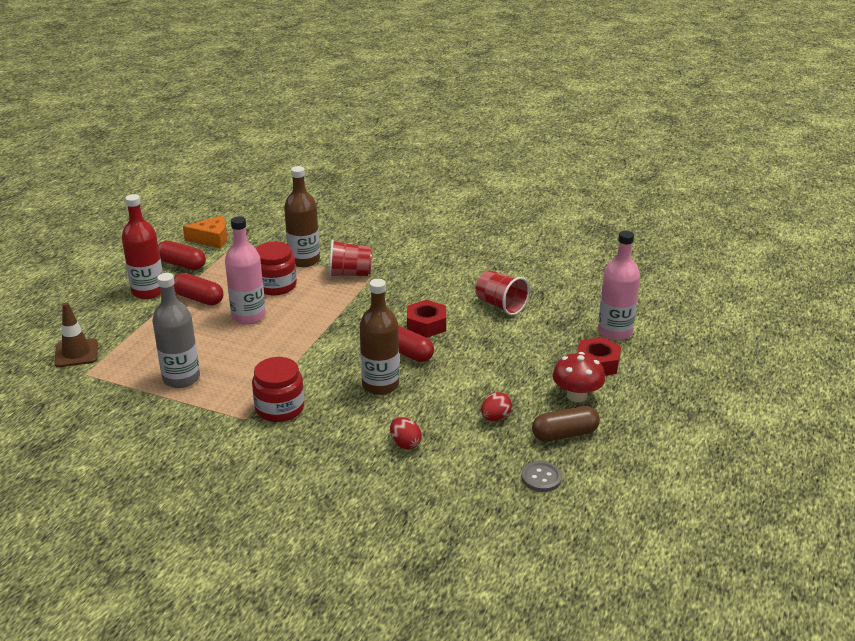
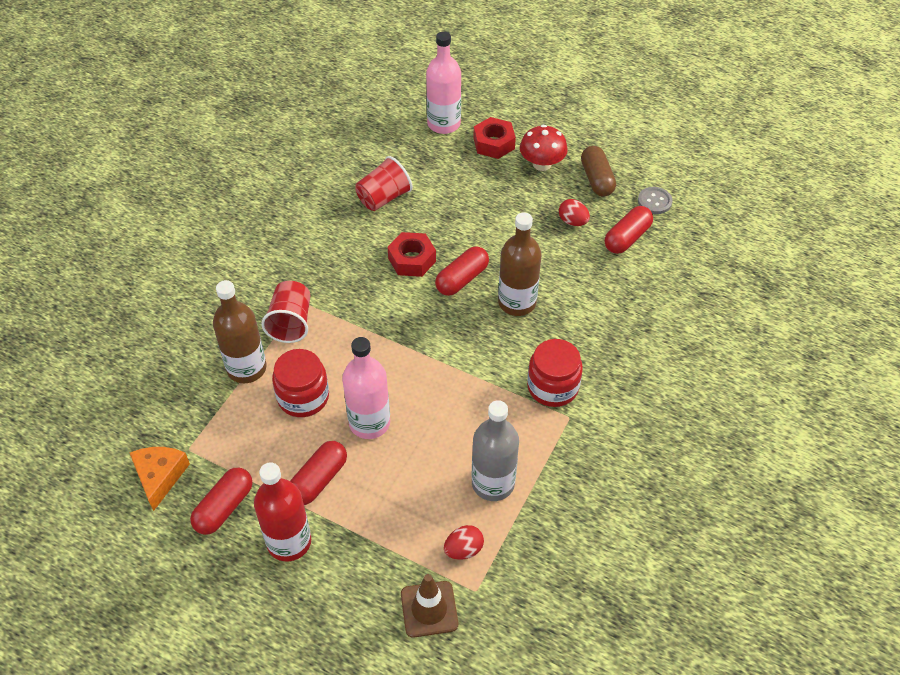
camera: 85 degrees left, 20 degrees up
(405, 443) = (610, 288): red egg -> red egg (463, 550)
(479, 456) = (627, 238): none -> red capsule

